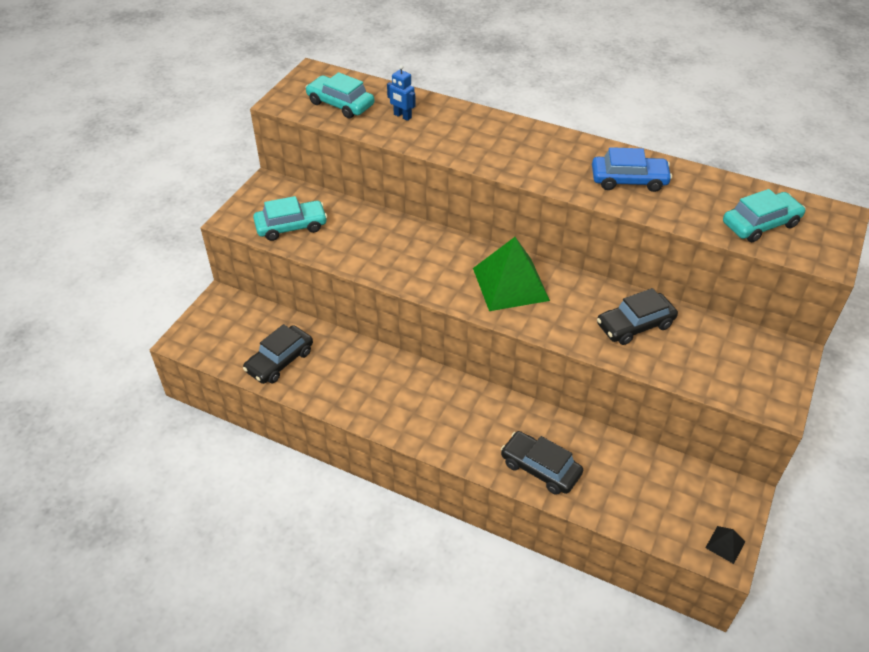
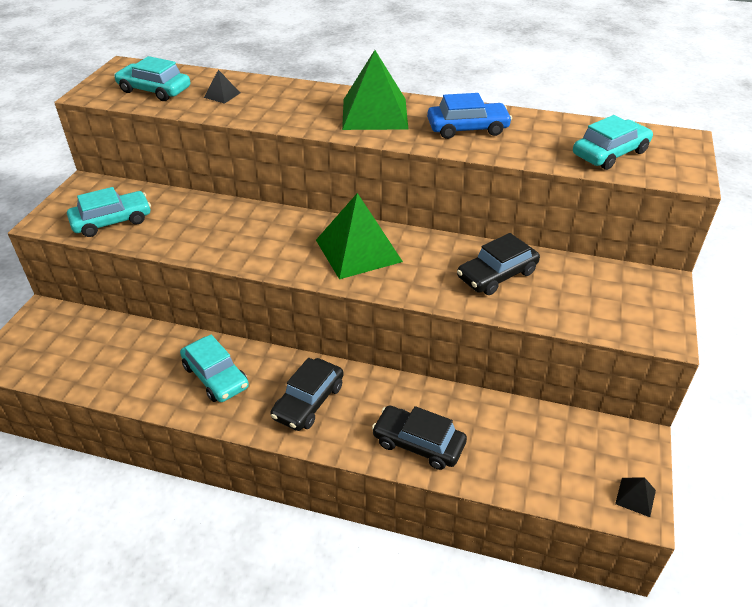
camera: 10 degrees left, 5 degrees down
(279, 361) = (111, 368): black car -> black car (308, 401)
(369, 381) = (215, 377): none -> turquoise car
(402, 116) = (222, 95): blue robot -> black pyramid
(543, 153) = (374, 113): none -> green pyramid

